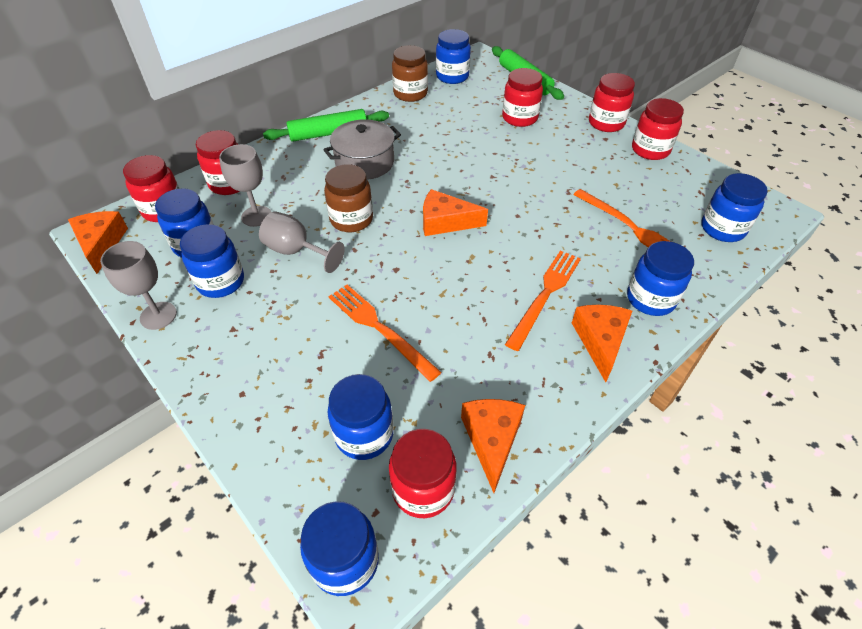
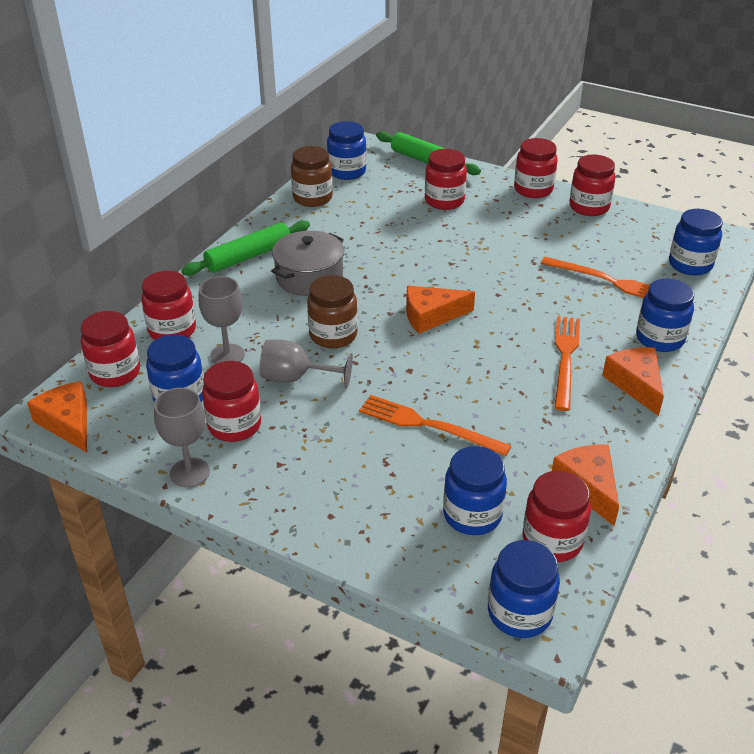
camera: 20 degrees left, 10 degrees down
(221, 282) = (234, 425): blue jar -> red jar

